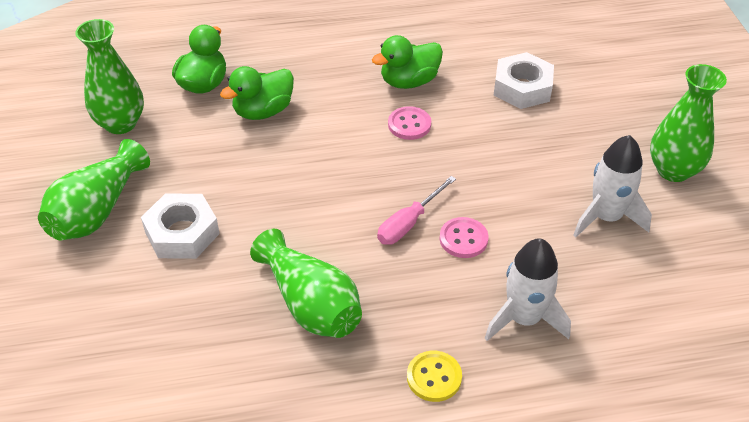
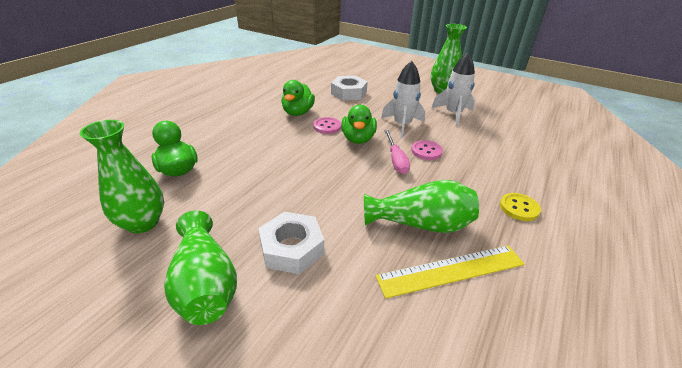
camera: 50 degrees left, 10 degrees down
(262, 360) = (451, 270): none -> yellow ruler
(263, 111) = (240, 161): green duck -> green duck (358, 139)
(524, 319) = (498, 162): white rocket -> white rocket (402, 125)

